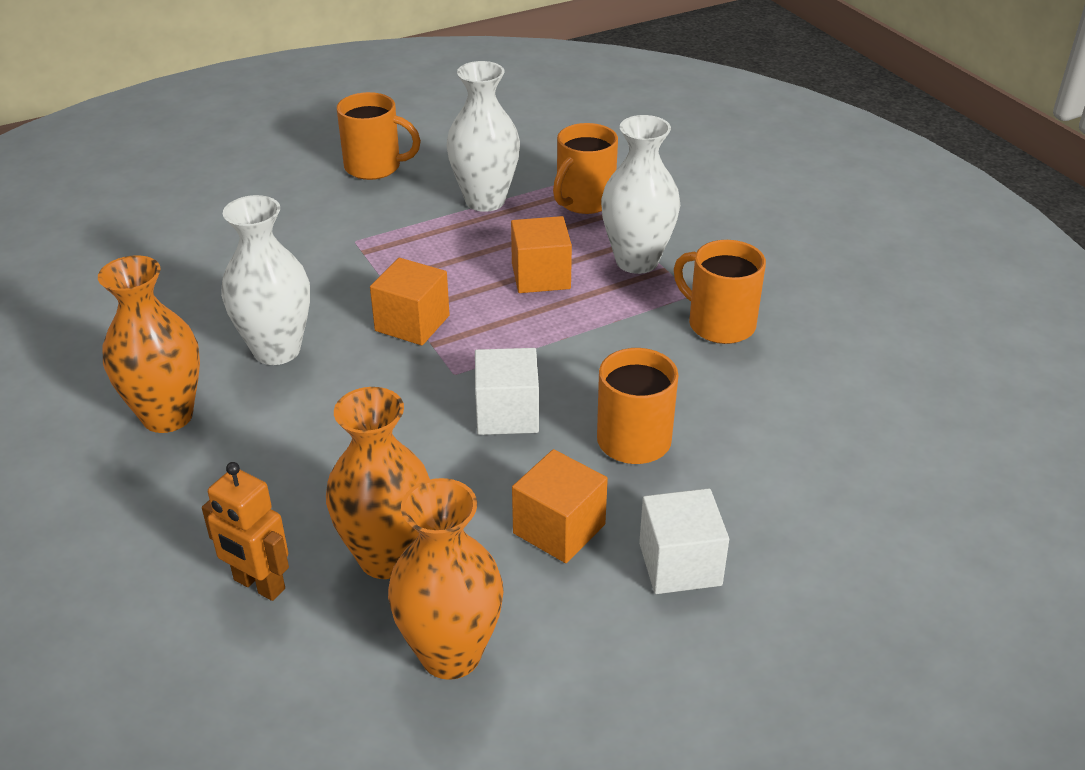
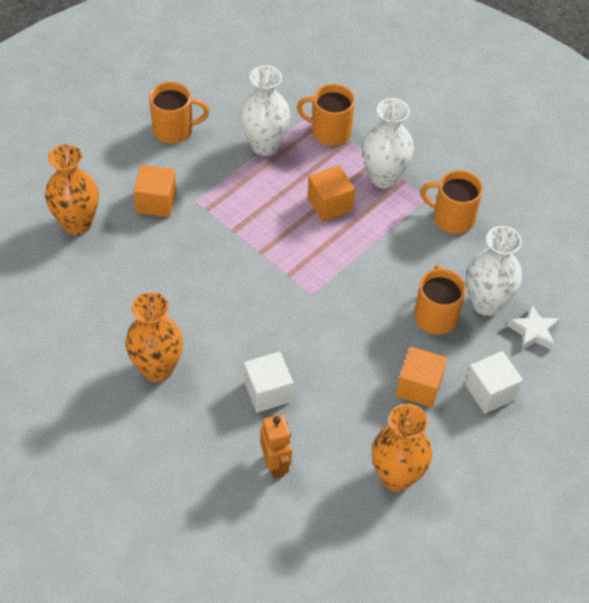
camera: 20 degrees left, 15 degrees up
(259, 585) = (275, 464): orange robot -> orange robot turned 120 degrees counterclockwise
(277, 350) = (195, 303): white vase -> white vase (486, 303)
(387, 557) = (335, 429): orange vase -> orange vase (77, 224)
(412, 323) = (268, 261): orange cube -> orange cube (156, 202)
(507, 414) = (357, 316): white cube -> white cube (268, 392)
(584, 201) = (329, 131): orange mug -> orange mug turned 90 degrees clockwise
(792, 494) = (533, 332): none -> white star

